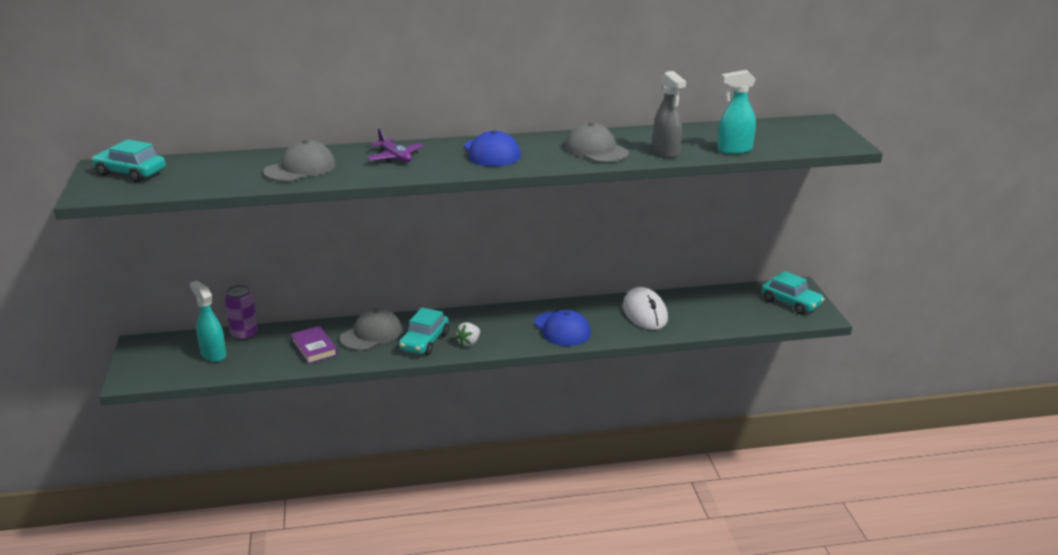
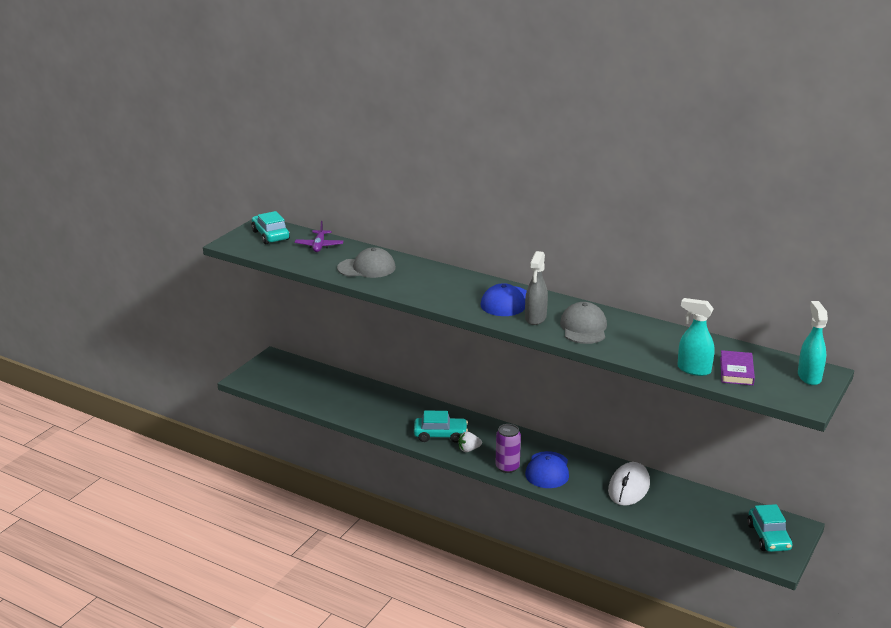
camera: 40 degrees right, 0 degrees up
(213, 354) = (305, 383): turquoise spray bottle -> turquoise spray bottle (809, 377)
(244, 335) = (337, 377): purple can -> purple can (507, 467)
(314, 348) = (367, 406): purple book -> purple book (736, 371)
(371, 334) = (413, 413): grey cap -> none
(395, 157) = (436, 281): purple plane -> purple plane (319, 246)
(424, 342) = (440, 435): turquoise car -> turquoise car turned 150 degrees counterclockwise
(666, 152) = (634, 350): grey spray bottle -> grey spray bottle (535, 318)

